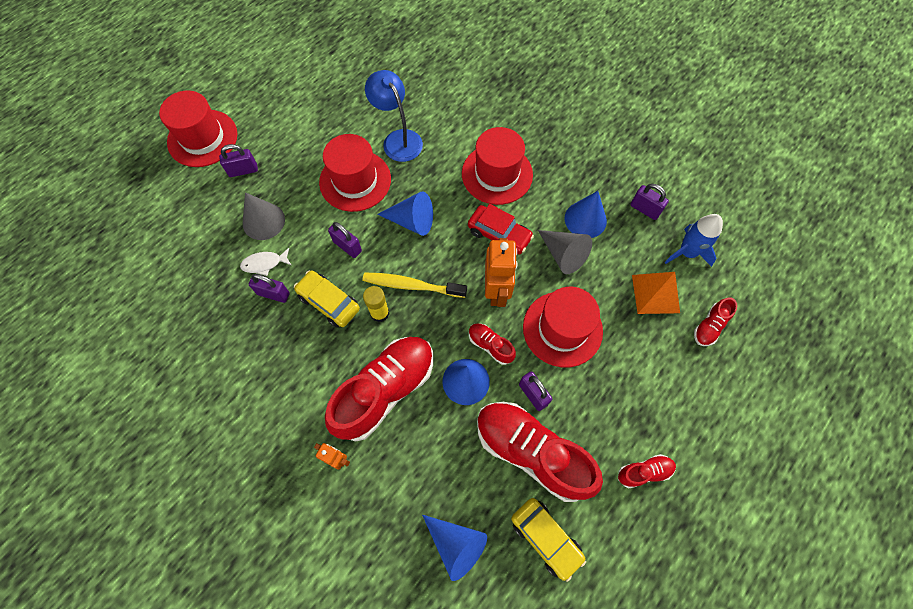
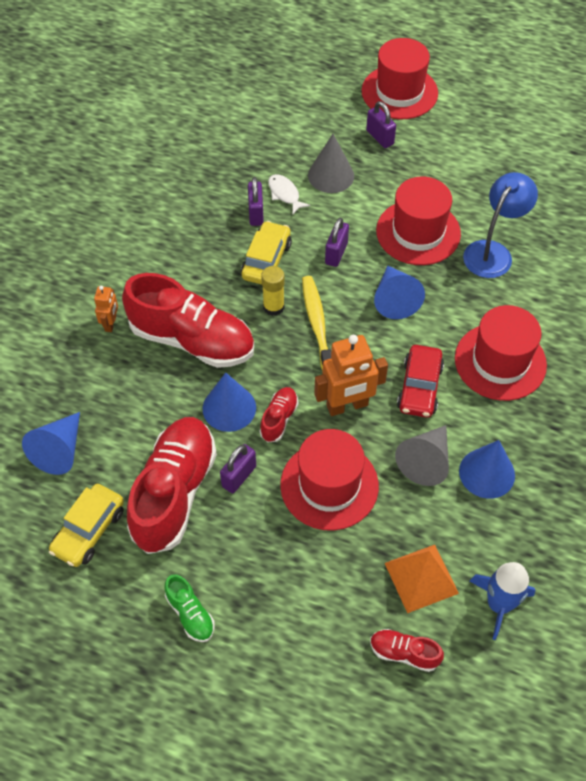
camera: 70 degrees right, 10 degrees down
(644, 209) = (537, 538): purple padlock -> none
(644, 472) = (190, 614): red shoe -> green shoe

